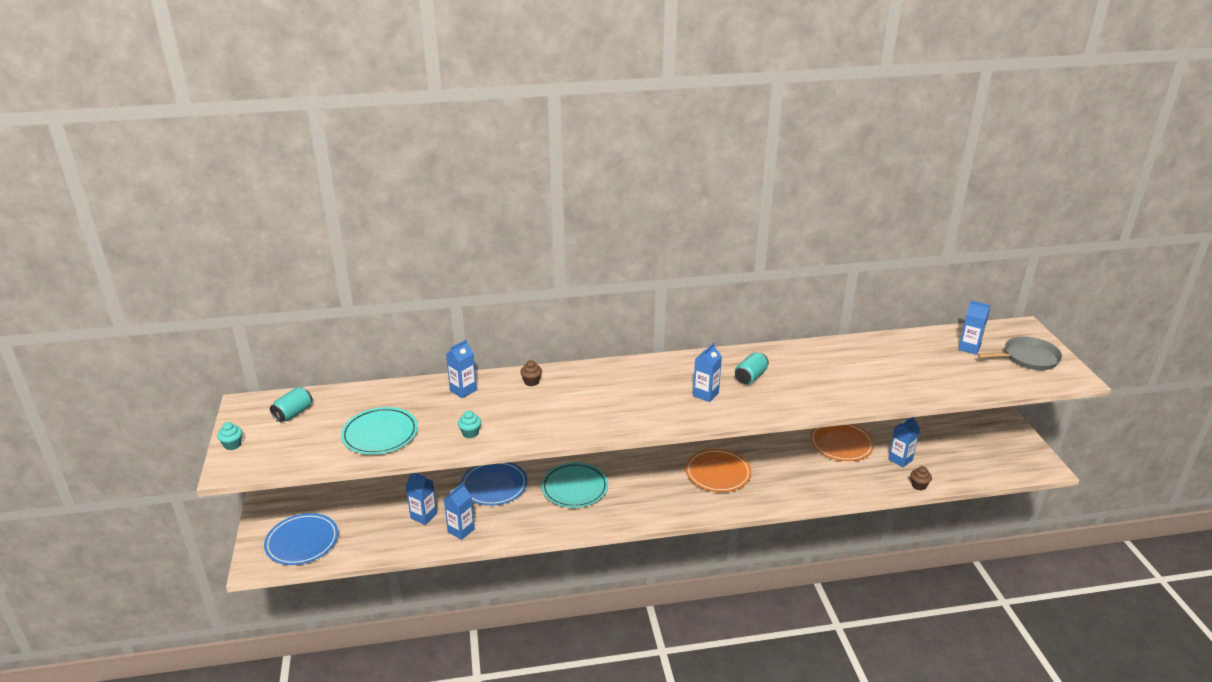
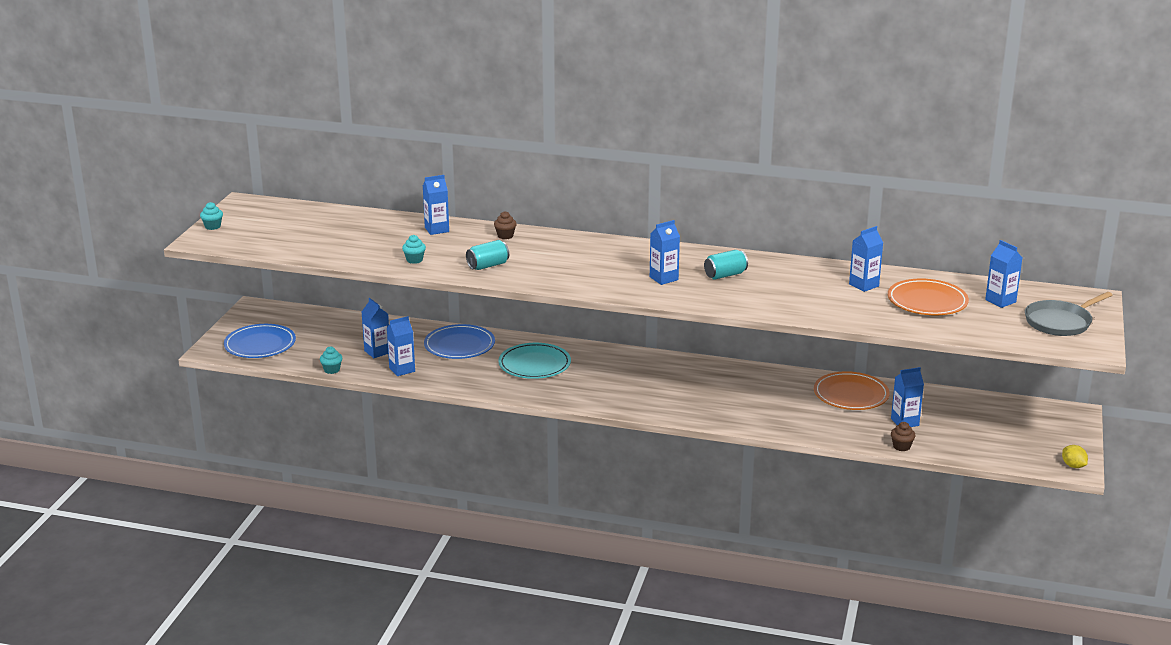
camera: 25 degrees right, 5 degrees down
(293, 413) = (277, 216): turquoise can -> turquoise can (488, 265)
(380, 434) = (337, 244): turquoise plate -> none
(394, 551) = (332, 370): none -> turquoise cupcake
(718, 473) = (690, 386): orange plate -> orange plate (927, 301)
(862, 359) = (864, 285): none -> blue carton
(1028, 358) = (1060, 322): grey pan -> grey pan turned 135 degrees clockwise
(1043, 465) = (1073, 466): none -> yellow lemon

